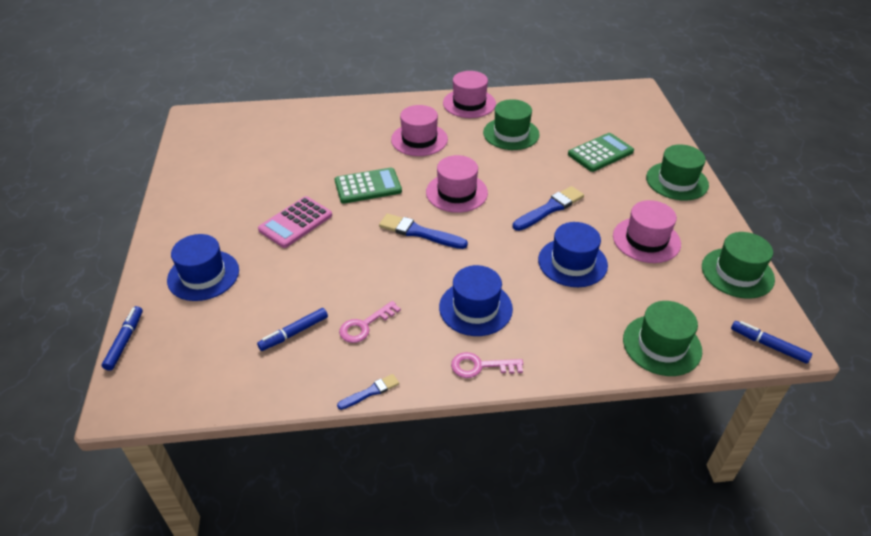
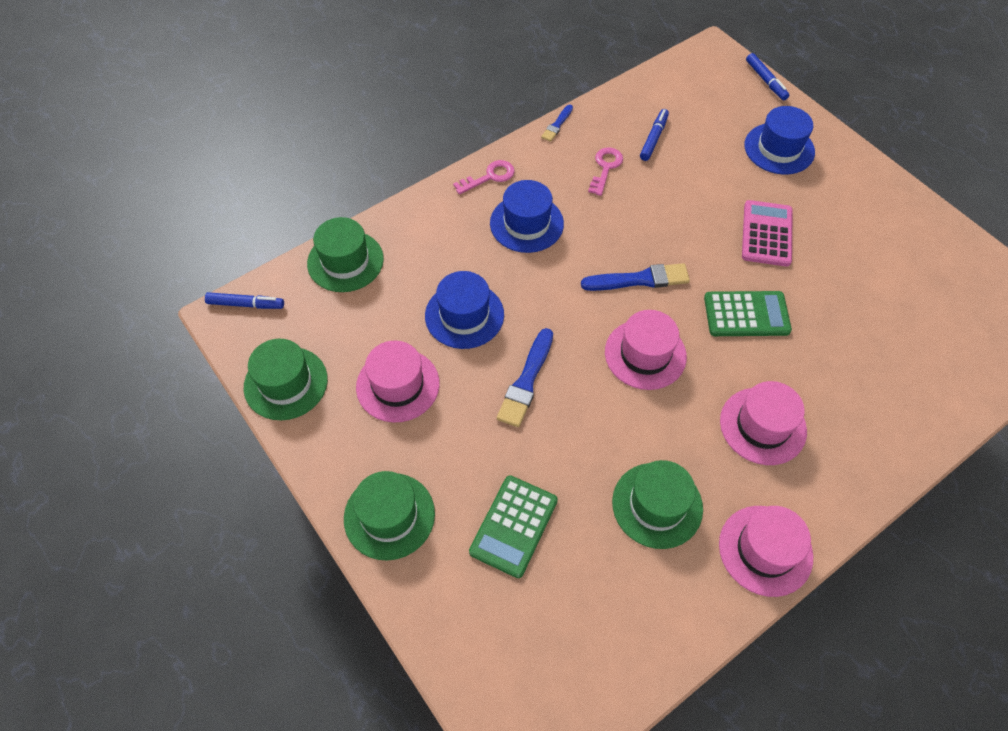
camera: 150 degrees right, 15 degrees up
(368, 186) = (746, 314): green calculator -> green calculator turned 135 degrees counterclockwise

